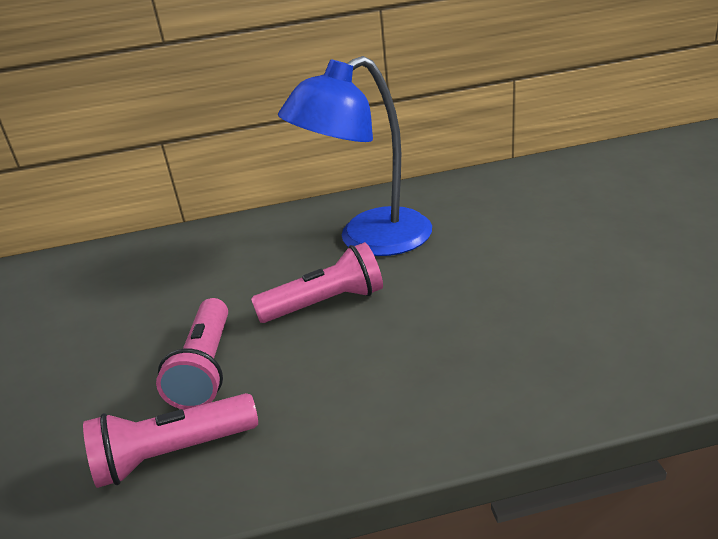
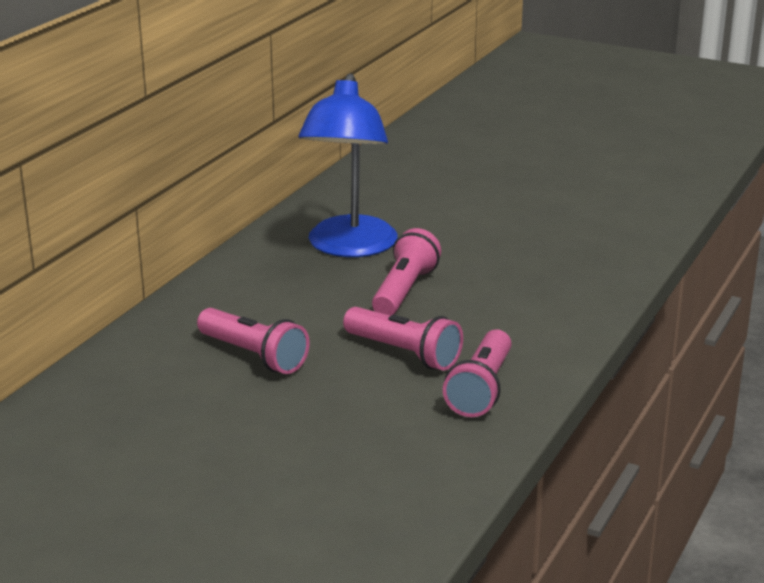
camera: 55 degrees left, 5 degrees down
(135, 304) = (254, 356): none -> pink flashlight

